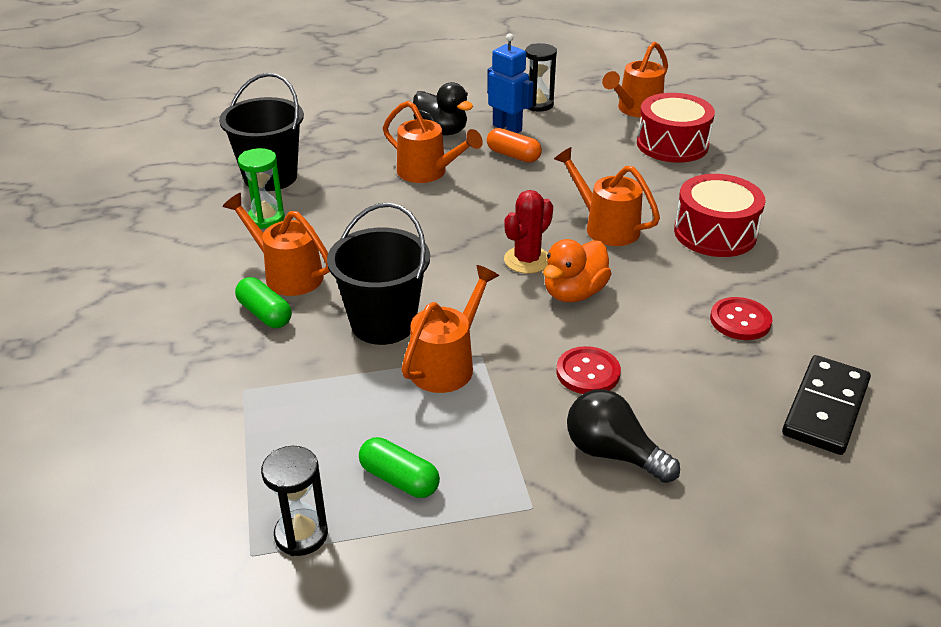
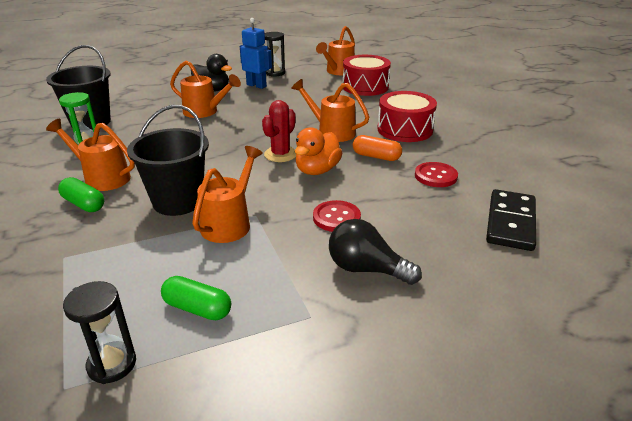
camera: 10 degrees left, 5 degrees down
(513, 155) = (262, 99): orange capsule -> orange capsule (376, 157)

